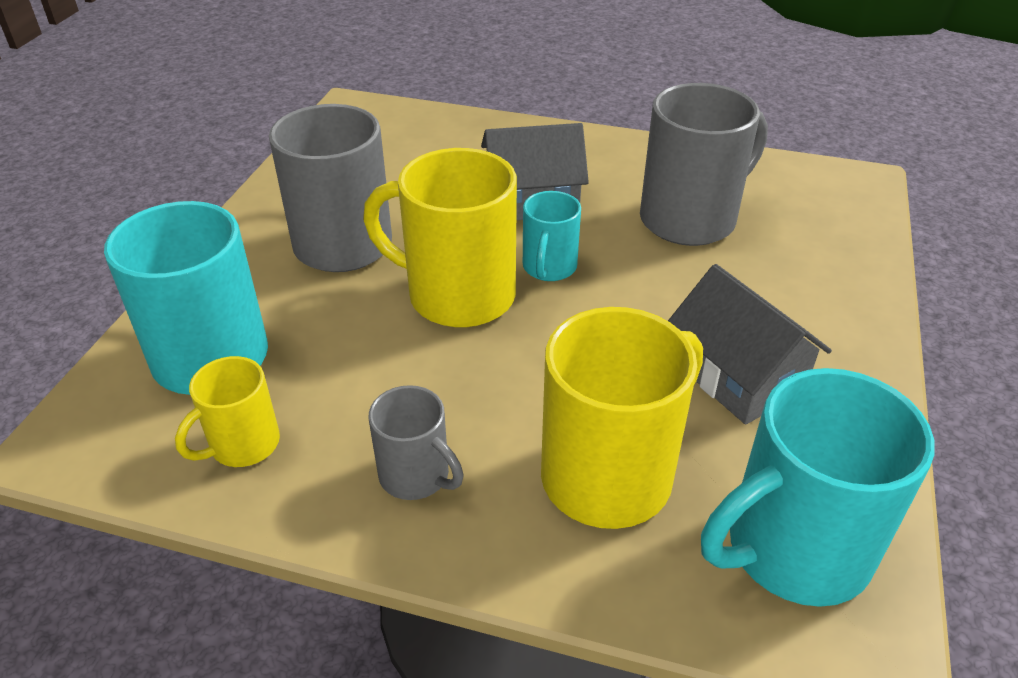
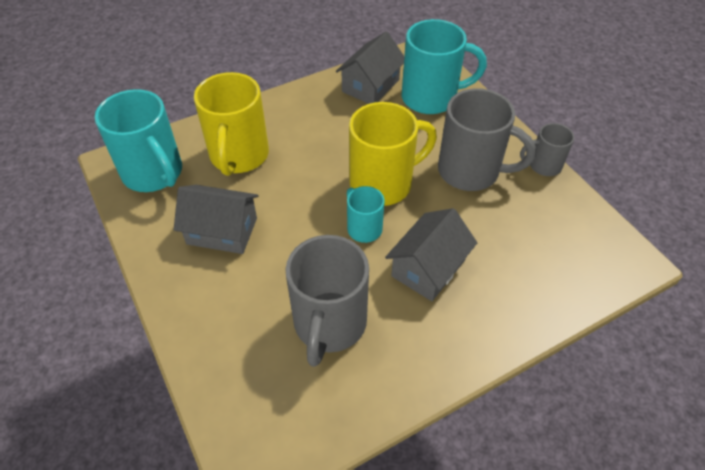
camera: 135 degrees right, 10 degrees up
(242, 445) = (370, 86): yellow mug -> grey house
(416, 476) = (304, 113): grey mug -> grey mug (543, 165)
(793, 550) = (154, 173): turquoise mug -> turquoise mug turned 120 degrees clockwise

